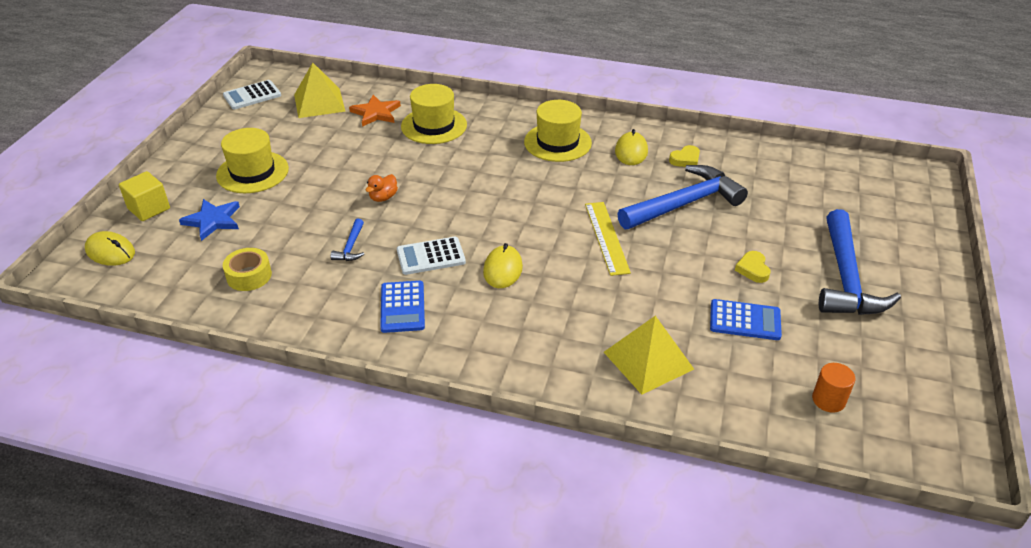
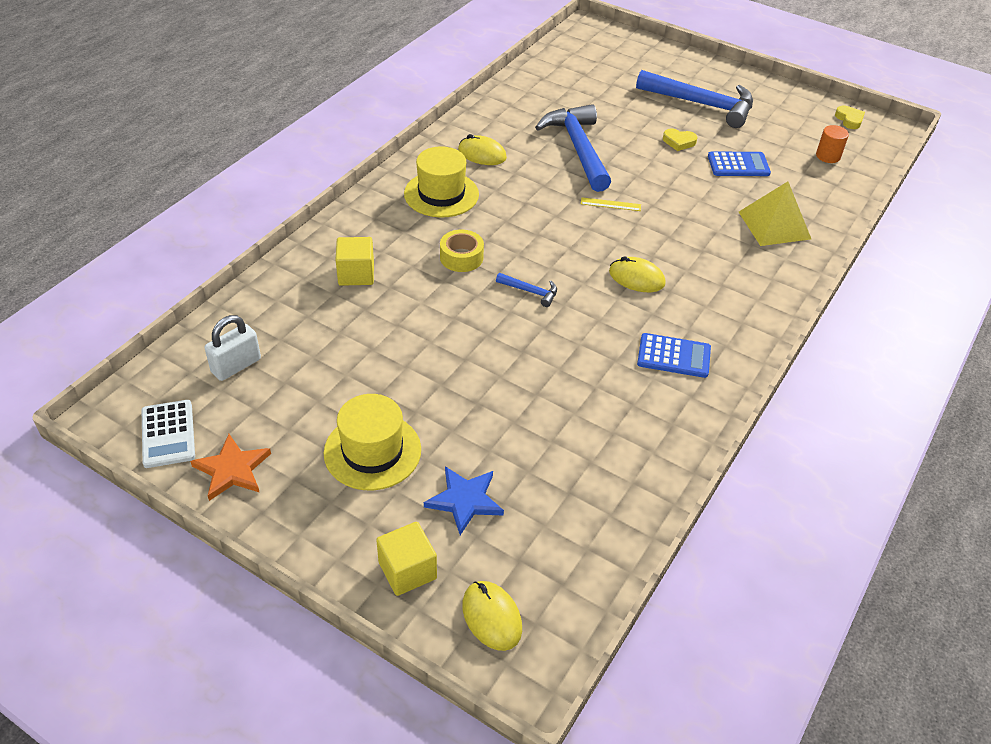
camera: 75 degrees left, 5 degrees up
(110, 252) = (491, 617): yellow mouse -> yellow mouse turned 75 degrees counterclockwise
(249, 276) = (587, 473): yellow tape -> yellow tape (461, 257)
(319, 103) = (236, 366): yellow pyramid -> white padlock
(351, 247) = (563, 380): blue hammer -> blue hammer (530, 291)
(376, 113) = (297, 317): orange star -> orange star (232, 470)
(383, 197) = (482, 340): orange duck -> none
(431, 256) = (601, 322): white calculator -> none
(434, 126) = (356, 274): yellow hat -> yellow cube
(606, 237) = (610, 204): yellow ruler -> yellow ruler, size x0.55
(685, 159) = (511, 128): yellow heart -> yellow heart (849, 119)
(745, 320) = (738, 165): blue calculator -> blue calculator turned 60 degrees clockwise

